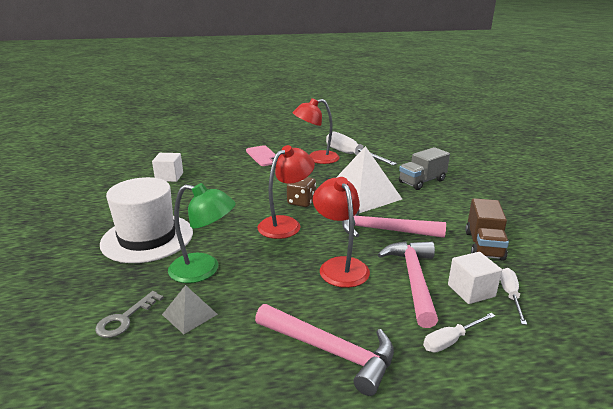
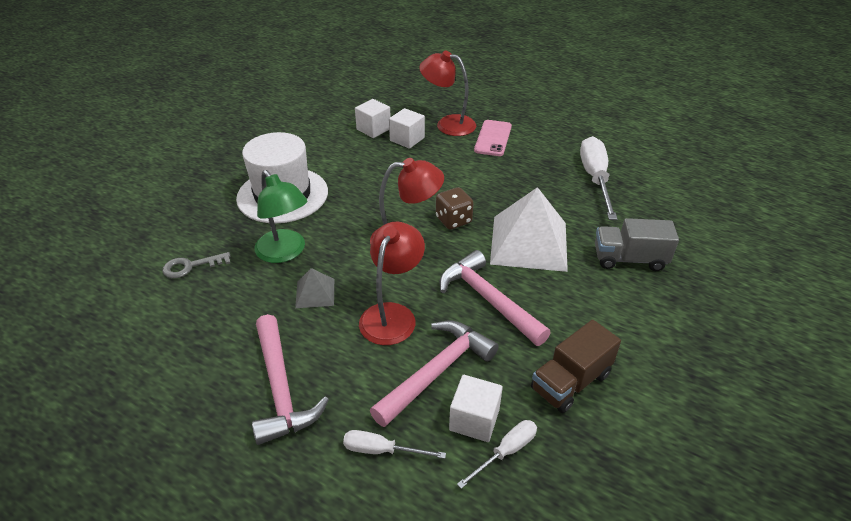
camera: 40 degrees right, 15 degrees up
(189, 314) = (231, 289): grey pyramid -> grey pyramid (315, 293)
(204, 174) = (407, 139): none -> white cube
(316, 159) = (546, 167): red lamp -> red lamp (448, 124)

